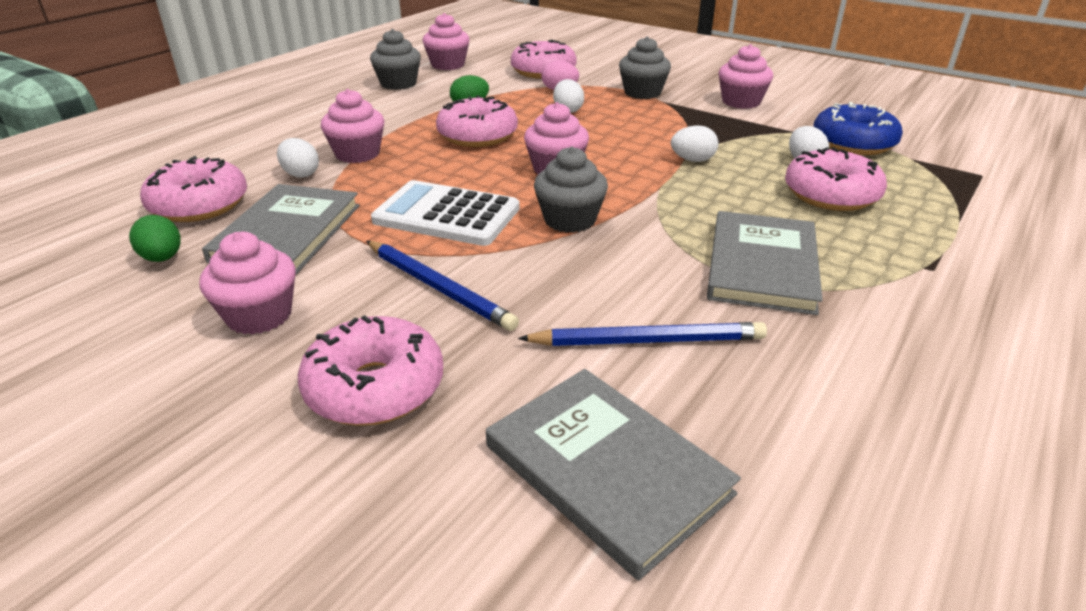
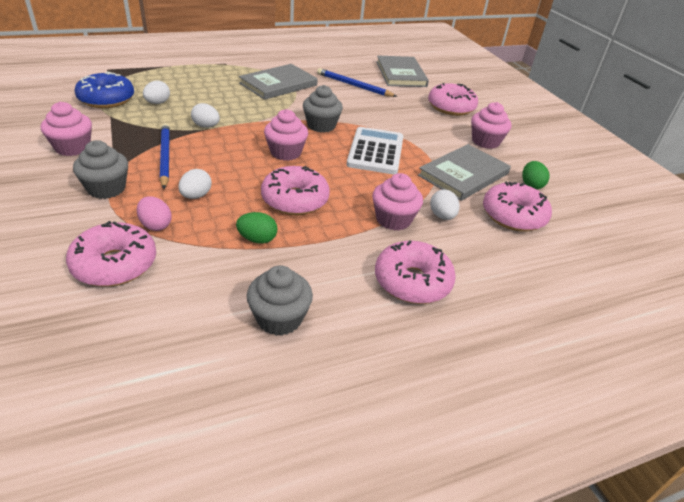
camera: 150 degrees left, 5 degrees up
(439, 287) = (408, 124): blue pencil -> blue pencil (165, 157)
(446, 215) = (375, 151): white calculator -> white calculator turned 135 degrees counterclockwise
(448, 65) = (181, 340): pink cupcake -> none
(831, 195) = (190, 89): pink donut -> pink donut (412, 281)

